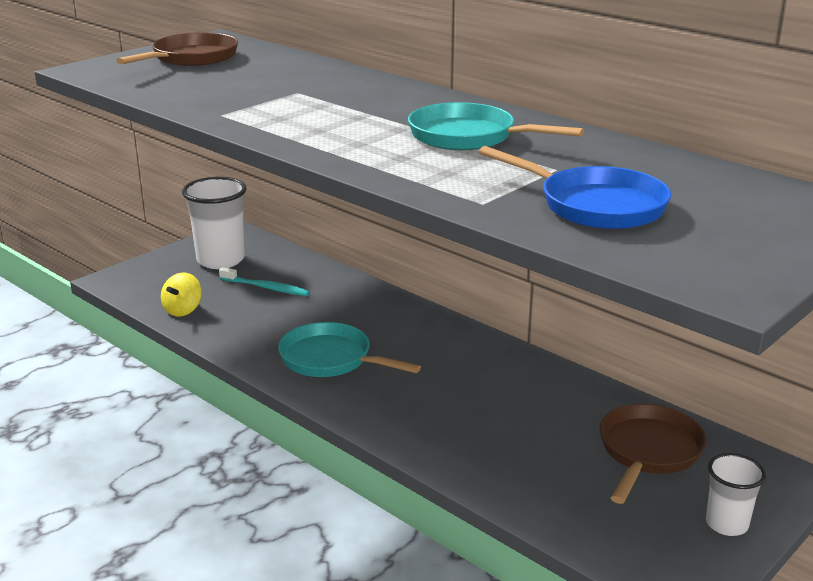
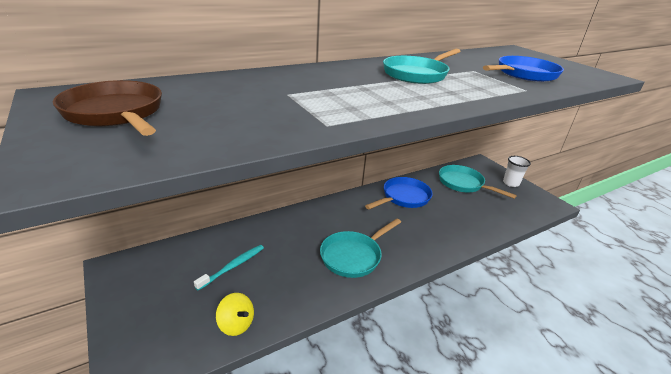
camera: 75 degrees left, 5 degrees up
(220, 260) = (160, 284): white cup -> none
(524, 385) = (403, 197): none -> blue pan
(648, 452) = (463, 184): brown pan -> turquoise pan

